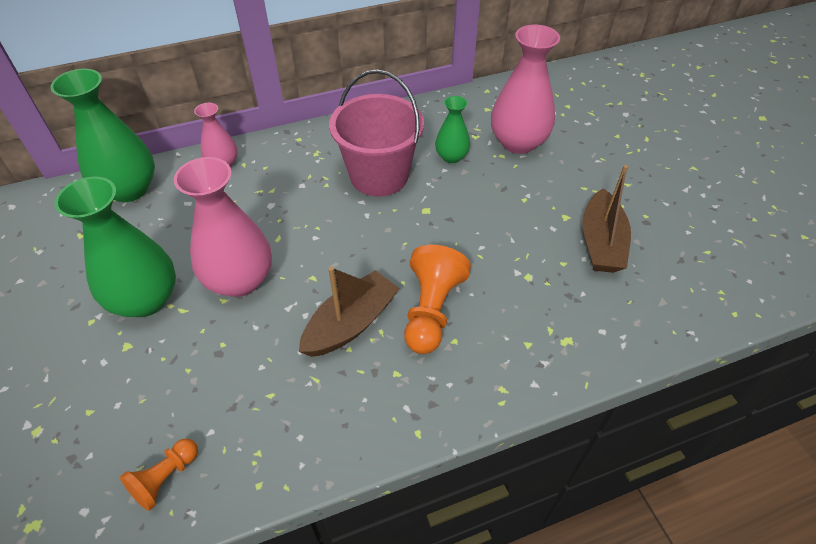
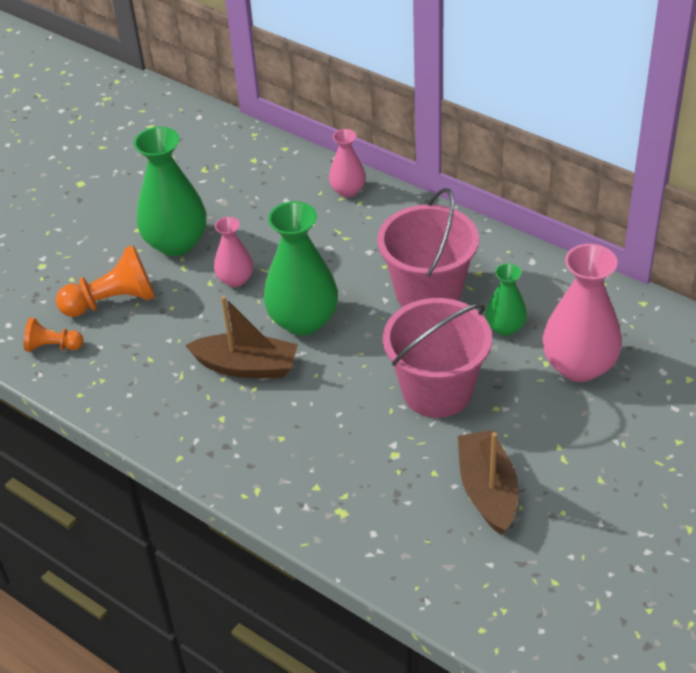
camera: 60 degrees right, 5 degrees down
(129, 189) = (270, 160): green vase -> green vase (303, 320)
(240, 280) = (235, 279): pink vase -> pink vase, size x0.55
(431, 310) = (300, 408): orange pawn -> orange pawn (113, 301)
(482, 220) = (437, 391): none -> pink bucket
(601, 243) = (487, 490): brown boat -> brown boat turned 105 degrees clockwise

